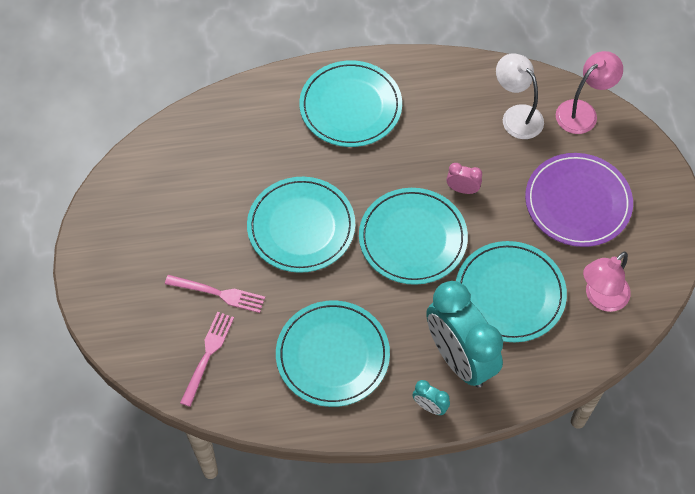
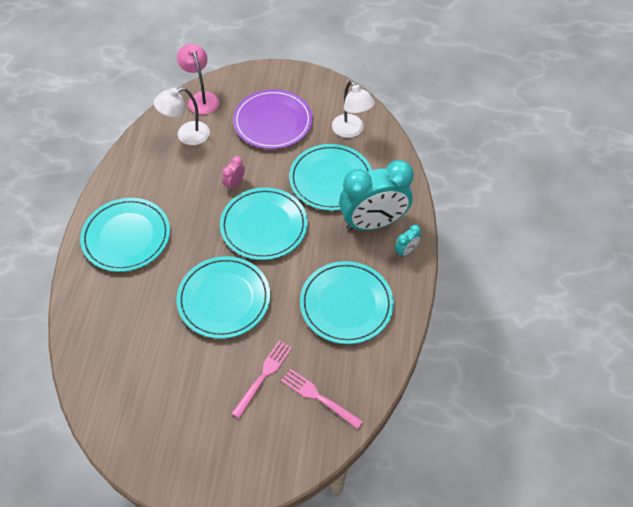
camera: 75 degrees left, 5 degrees down
(601, 298) = (351, 131): pink lamp -> white lamp

